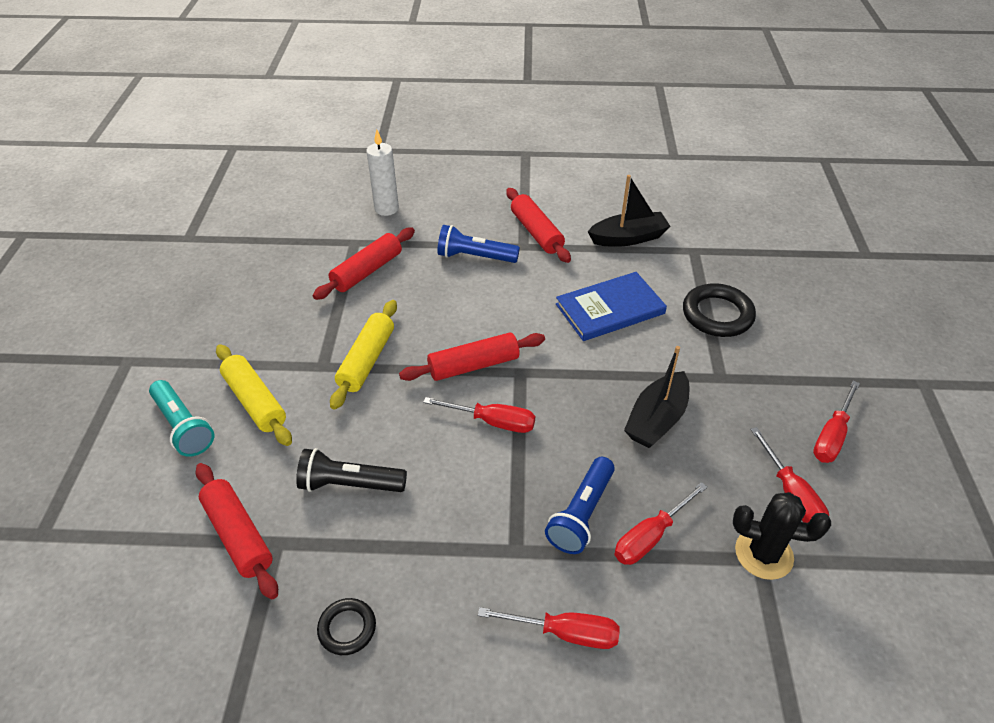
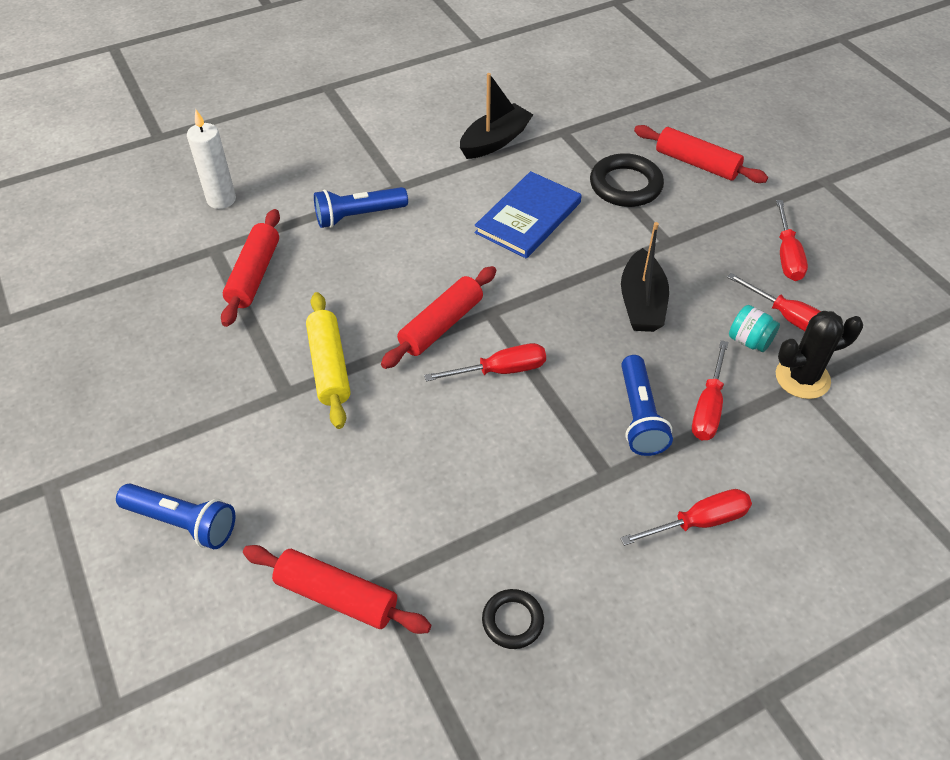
camera: 30 degrees left, 5 degrees up
(183, 426) = (182, 522): turquoise flashlight -> blue flashlight
(255, 401) = (242, 460): yellow rolling pin -> none
(350, 484) = (410, 493): black flashlight -> none
(536, 232) = (402, 167): red rolling pin -> red rolling pin (696, 163)
(735, 496) = (749, 341): none -> turquoise jar

